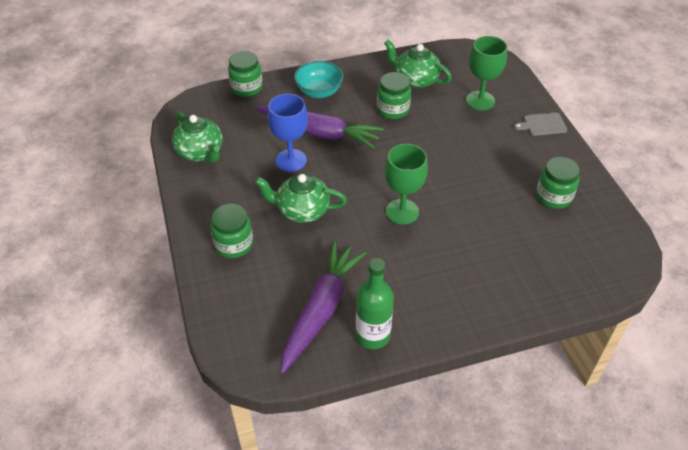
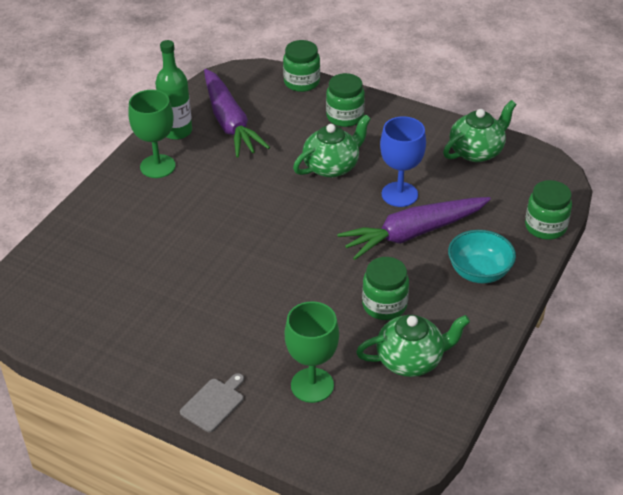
camera: 135 degrees right, 5 degrees down
(200, 152) = (476, 151): green teapot -> green teapot turned 135 degrees clockwise
(402, 211) = (253, 217): green goblet -> green goblet (157, 166)
(553, 196) = (132, 322): green jar -> green jar (301, 82)

